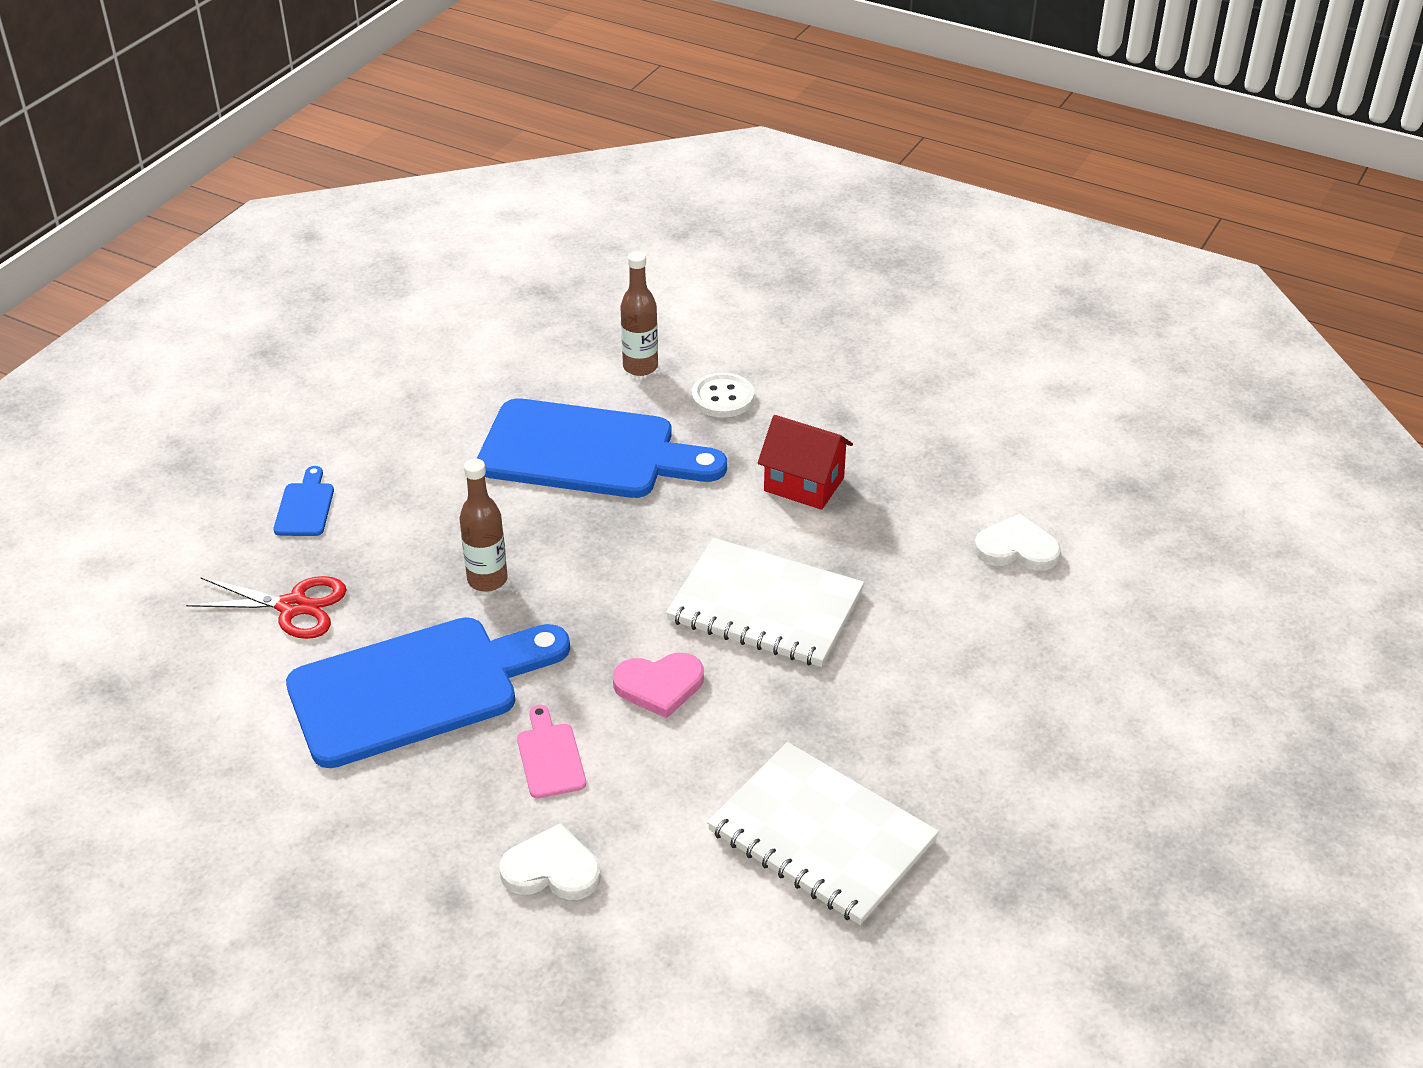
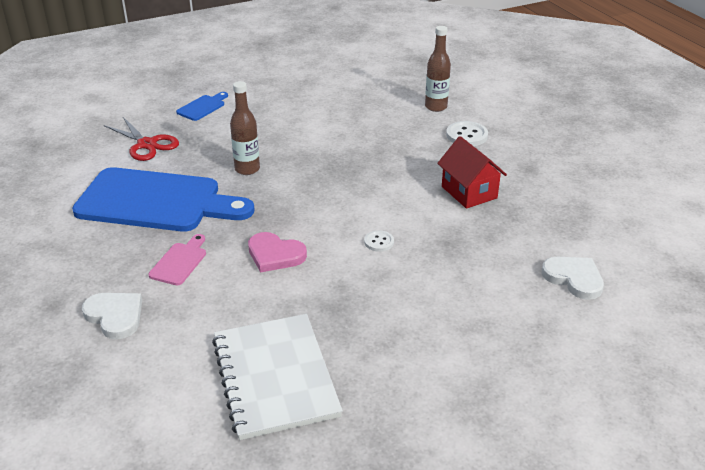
camera: 35 degrees right, 5 degrees down
(588, 451) = (364, 133): blue cutting board -> none
(765, 606) = (379, 242): white notebook -> white button

